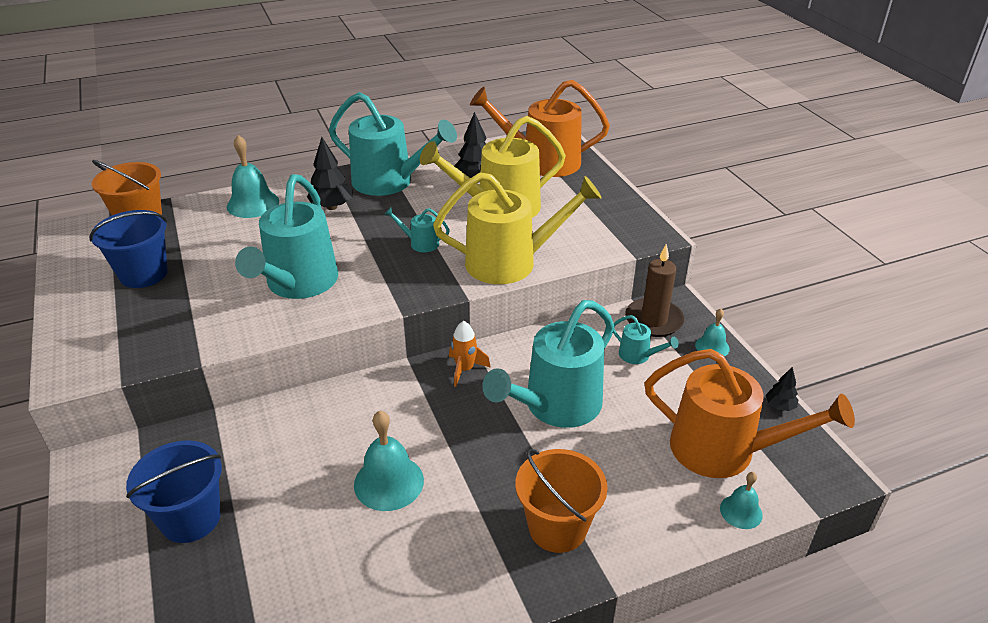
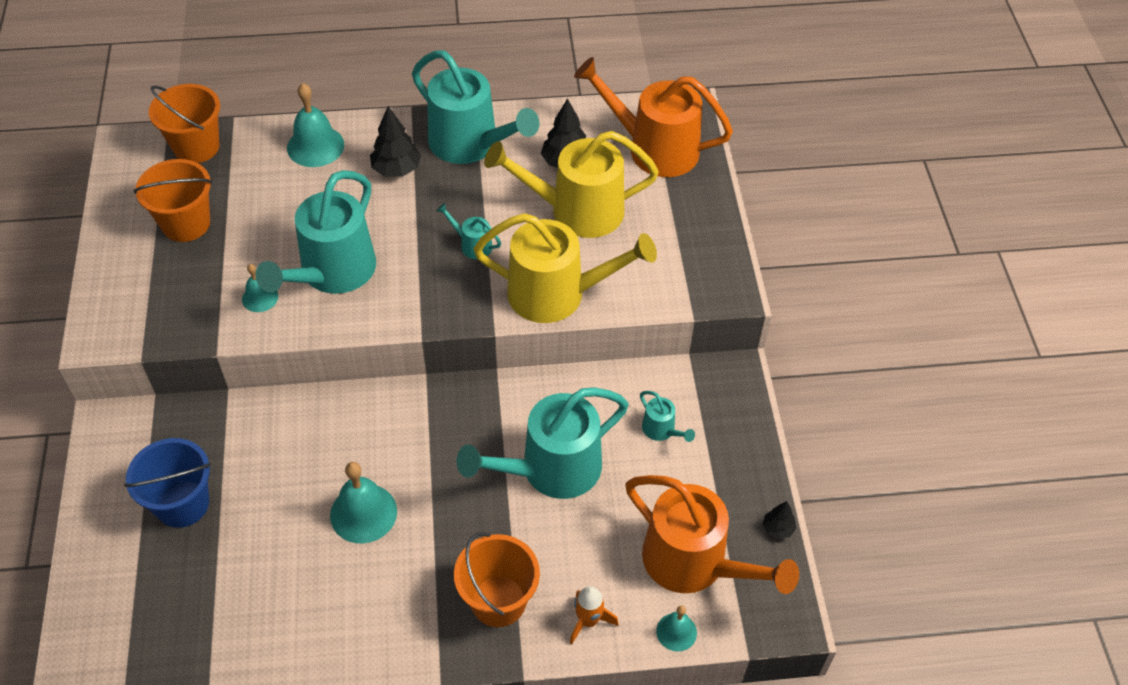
camera: 15 degrees right, 15 degrees up
(143, 274) = (186, 223): blue bucket -> orange bucket
(465, 369) = (478, 403): orange rocket -> orange rocket (588, 621)
(653, 320) = (699, 389): brown candle -> none
(712, 347) = (745, 438): turquoise bell -> turquoise bell (260, 297)

